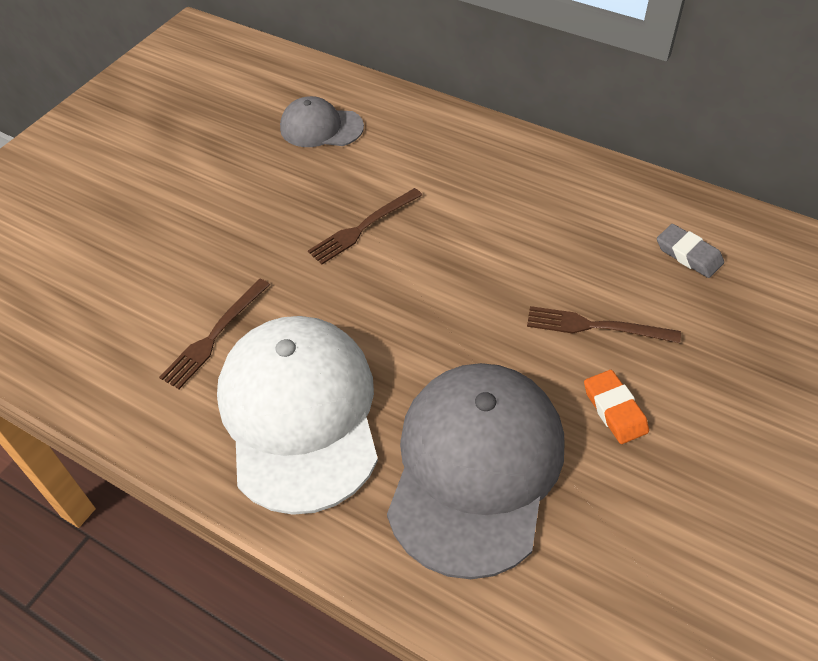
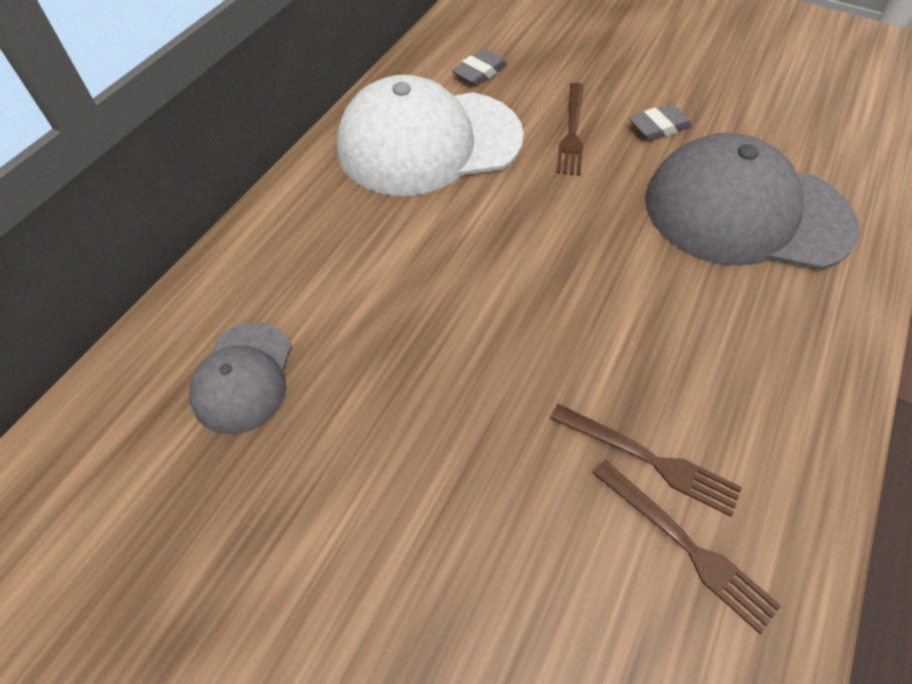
camera: 95 degrees left, 5 degrees up
(299, 414) = (734, 352): white cap -> white cap (429, 142)
(363, 227) = (450, 313): brown fork -> brown fork (685, 545)
(614, 410) = (659, 127): orange eraser -> grey eraser

